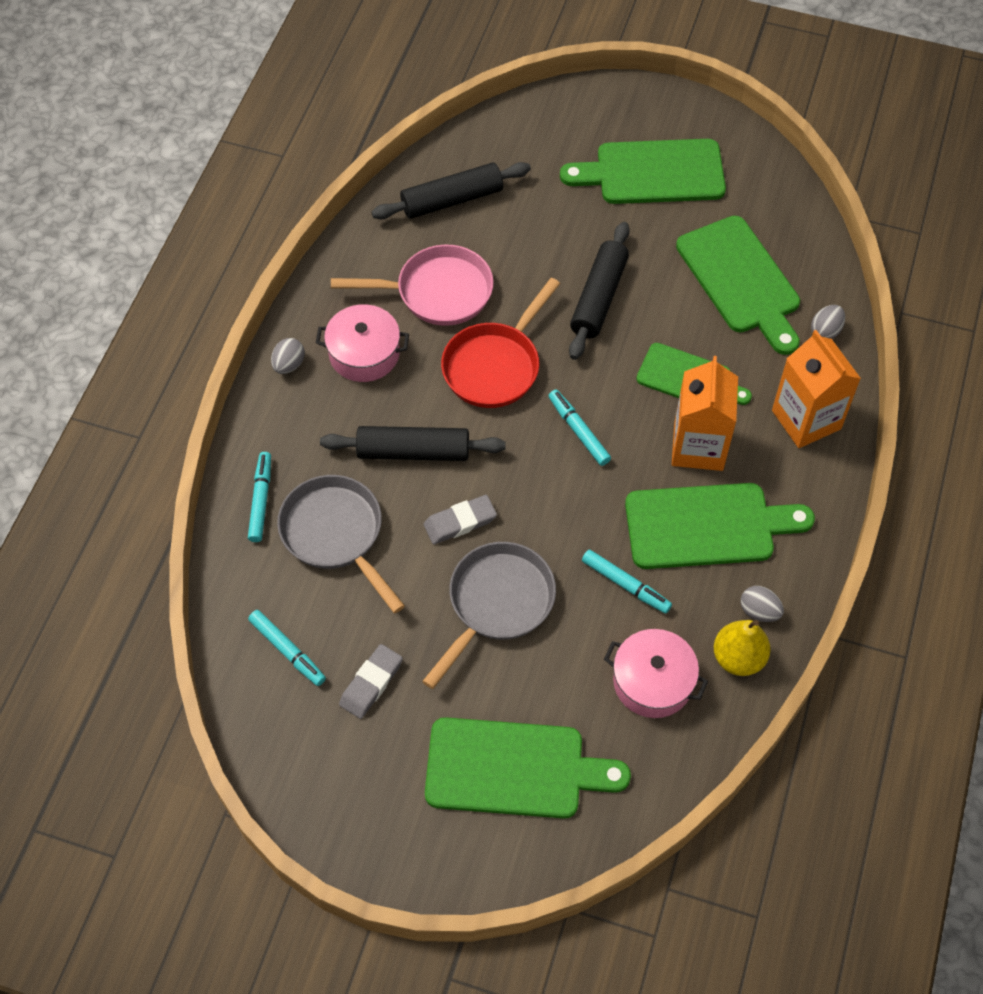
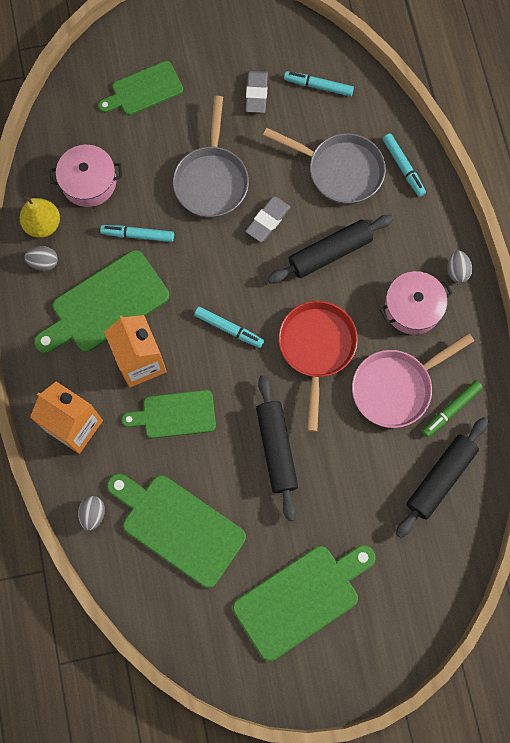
camera: 150 degrees right, 15 degrees up
(397, 248) = (451, 410): none -> green marker
(513, 768) = (144, 90): green cutting board -> green cutting board, size x0.64

